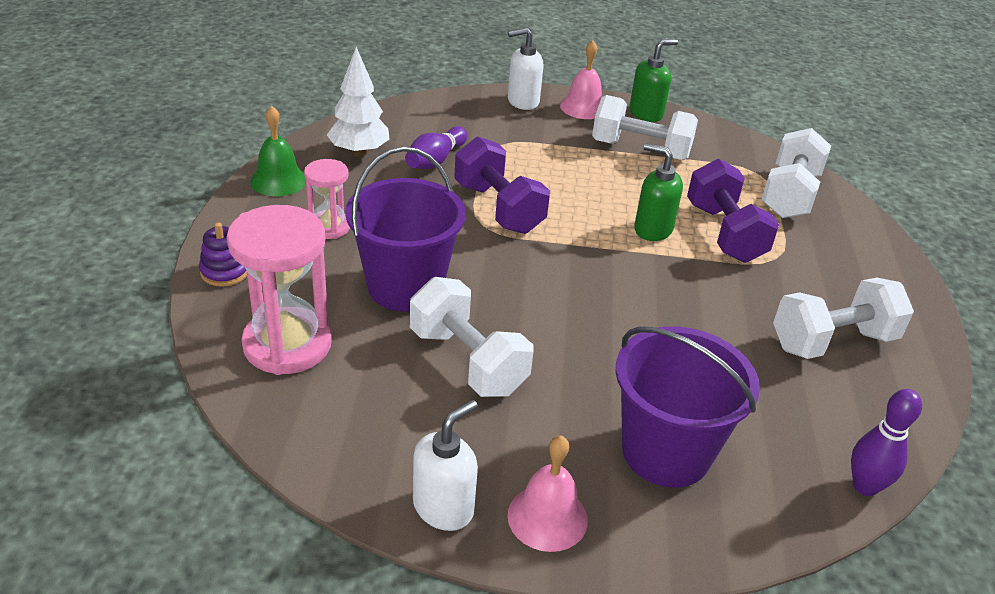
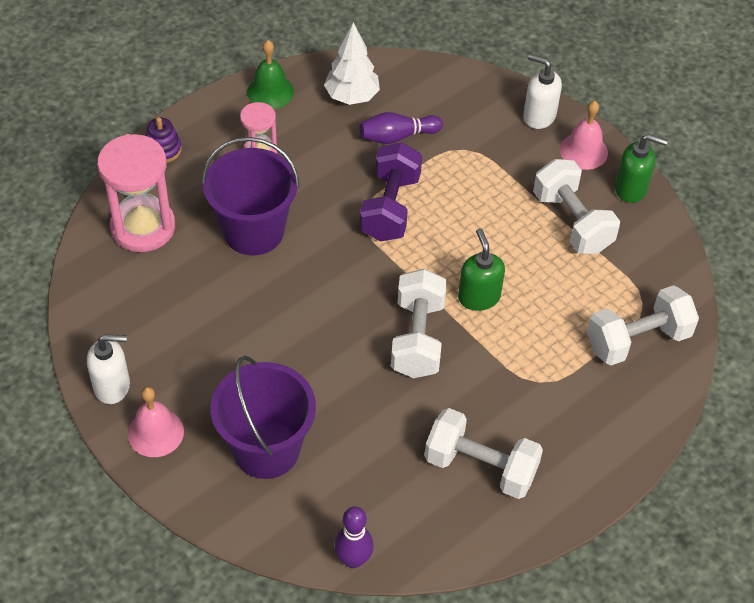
camera: 45 degrees right, 15 degrees up
(467, 361) = (228, 309): white dumbbell -> white dumbbell (417, 338)
(724, 233) = (530, 336): purple dumbbell -> none

